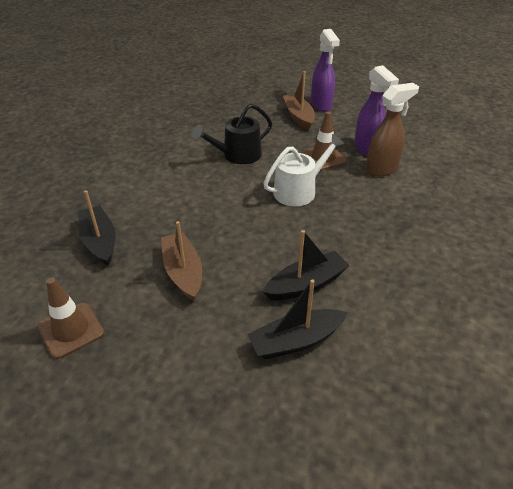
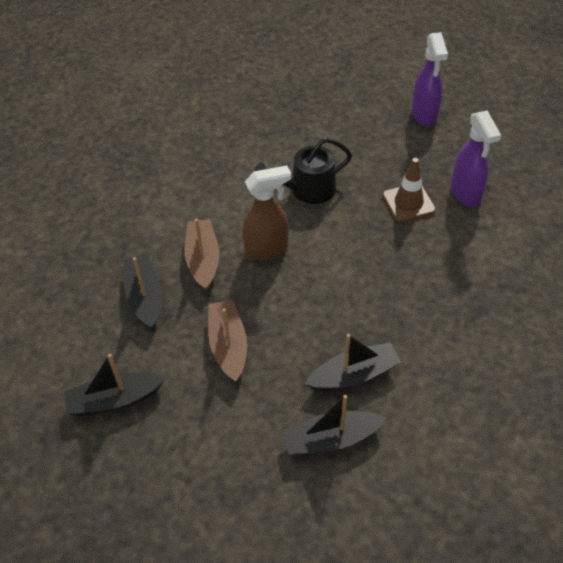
camera: 10 degrees right, 10 degrees up
(71, 330) = (114, 400): brown traffic cone -> black boat
(298, 117) = (391, 133): brown boat -> brown boat (203, 260)
(298, 191) = (369, 250): white watering can -> none
(382, 169) = (475, 227): brown spray bottle -> brown spray bottle (267, 249)

